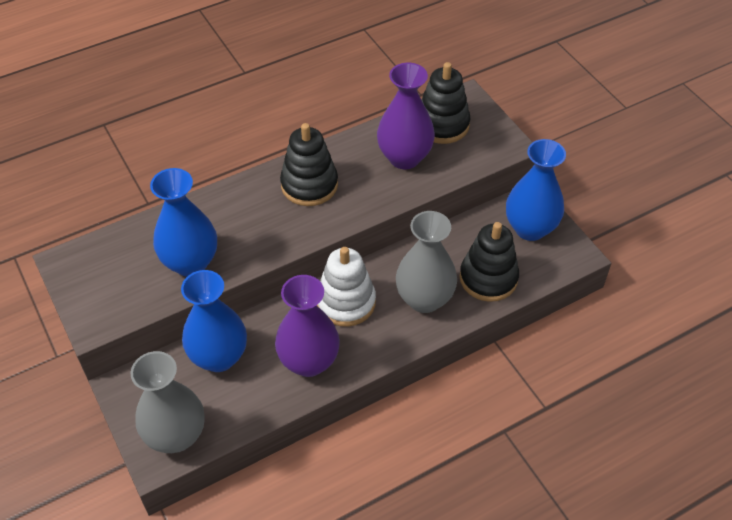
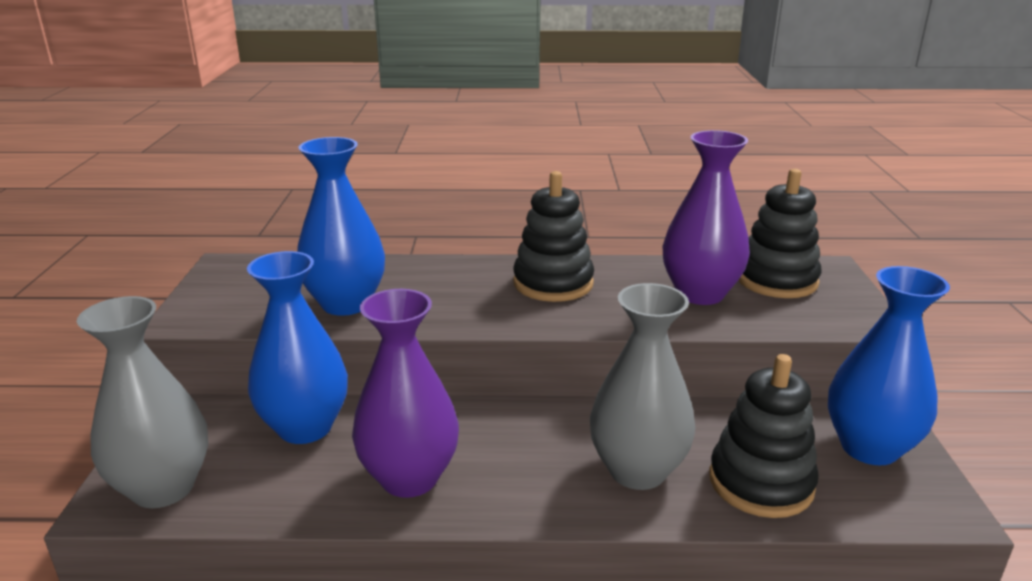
camera: 30 degrees right, 25 degrees down
(346, 302) = (519, 432): white stacking toy -> none

